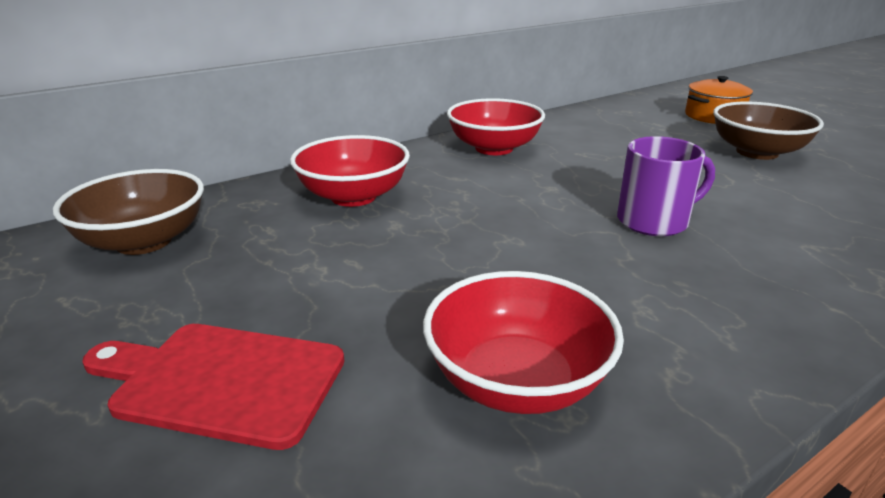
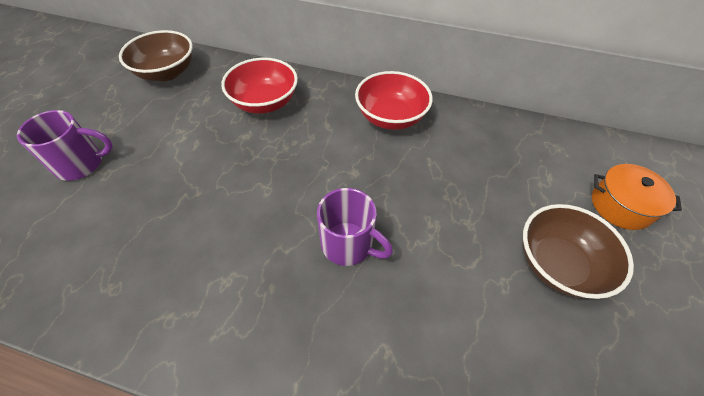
camera: 50 degrees right, 25 degrees up
(222, 380) = (81, 164): red cutting board -> purple mug
(517, 381) = (128, 256): red bowl -> none

